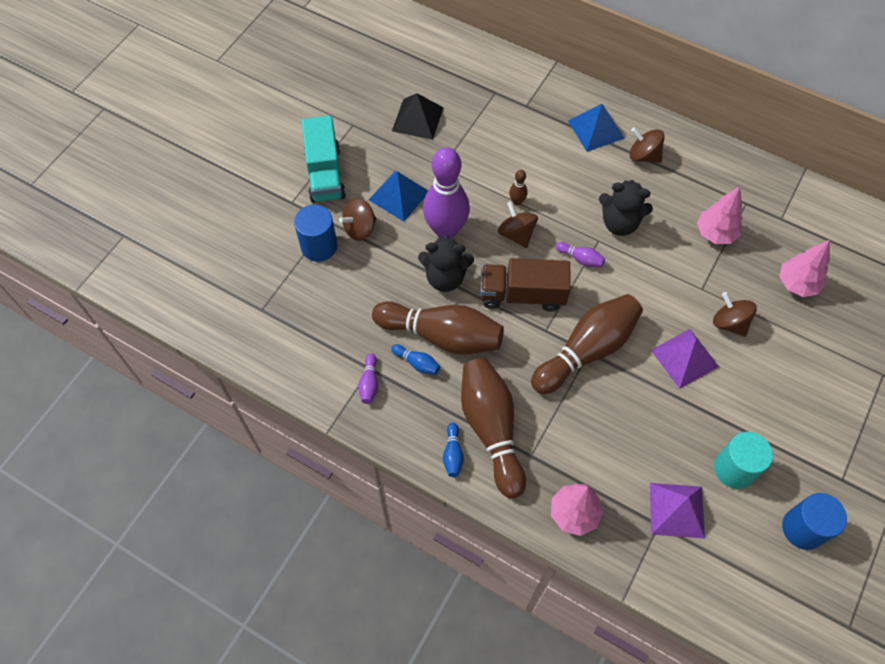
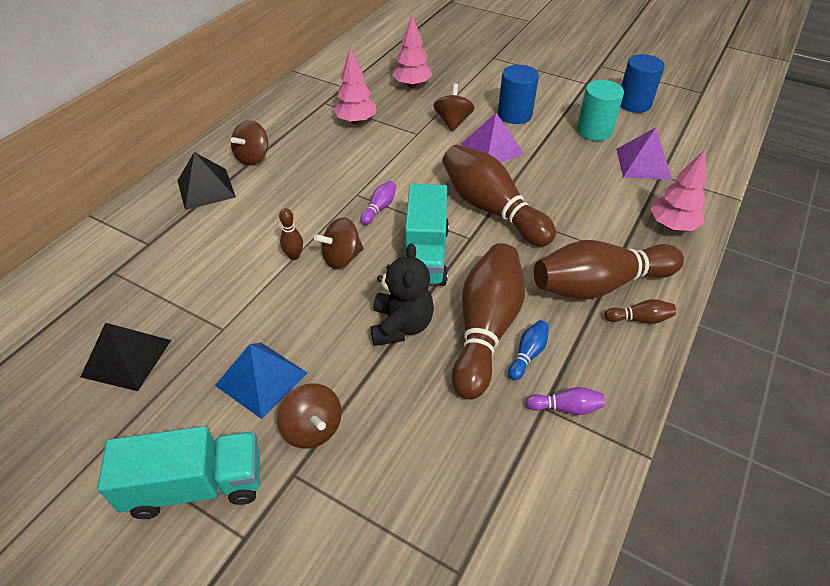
camera: 90 degrees left, 15 degrees down
(319, 246) = (340, 486): blue cylinder -> blue cylinder (514, 114)
(446, 230) = (328, 325): purple bowling pin -> none
(453, 454) = (639, 319): blue bowling pin -> brown bowling pin
(522, 294) = (425, 255): brown truck -> turquoise truck
(596, 129) = (206, 188): blue pyramid -> black pyramid
(619, 223) = (336, 178): black teddy bear -> none
(729, 323) = (453, 122): brown spinning top -> brown spinning top turned 135 degrees clockwise

